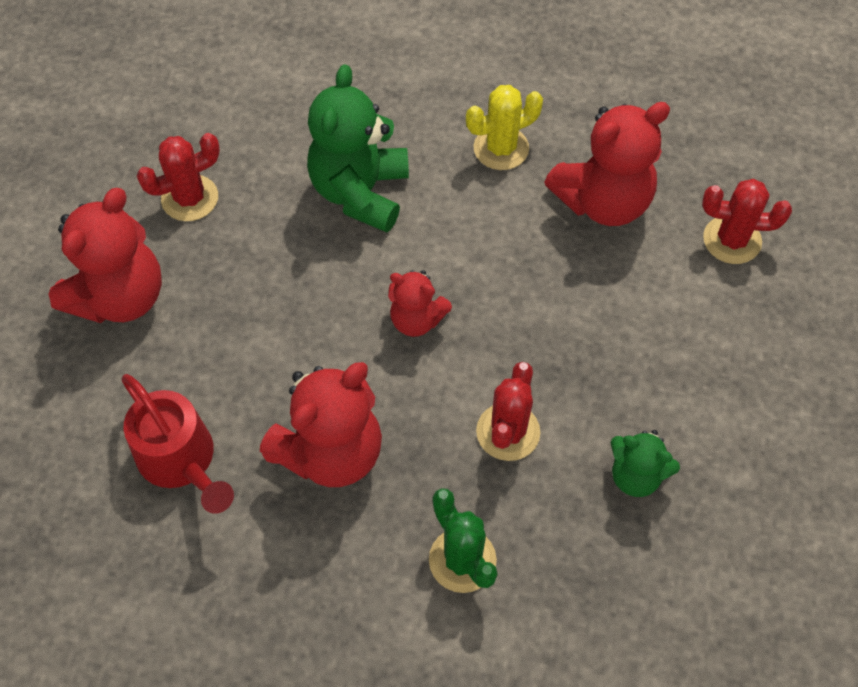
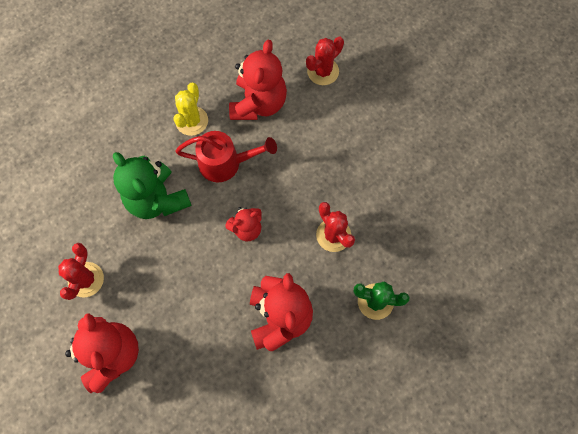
camera: 50 degrees left, 10 degrees up
(182, 462) = (228, 388): red watering can -> red watering can (226, 163)
(636, 475) = (395, 201): green teddy bear -> none

